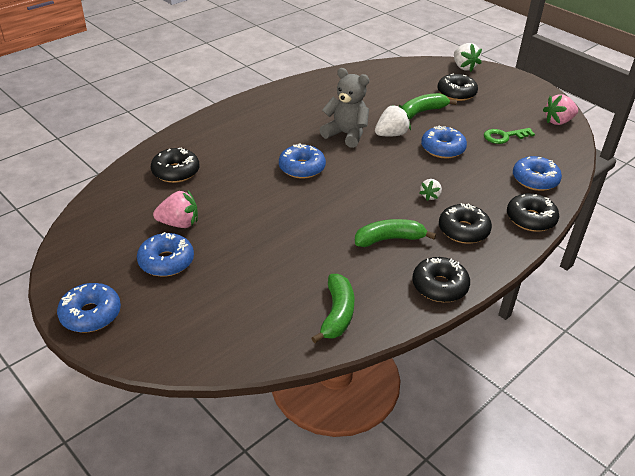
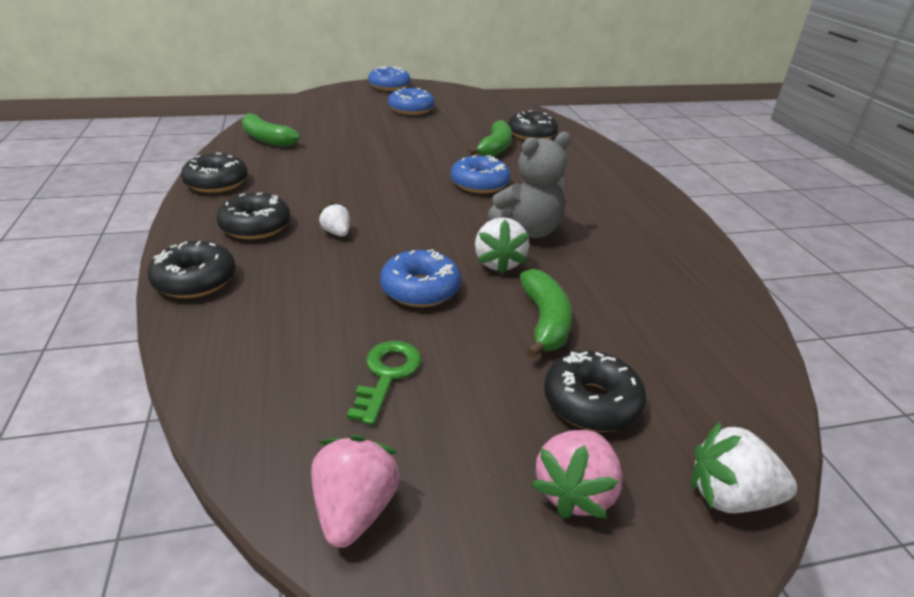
camera: 120 degrees right, 5 degrees down
(179, 223) = (452, 121): pink strawberry -> pink strawberry (574, 491)
(389, 239) = (308, 185): green banana -> green banana (495, 148)
(535, 180) = (248, 335): blue donut -> none

